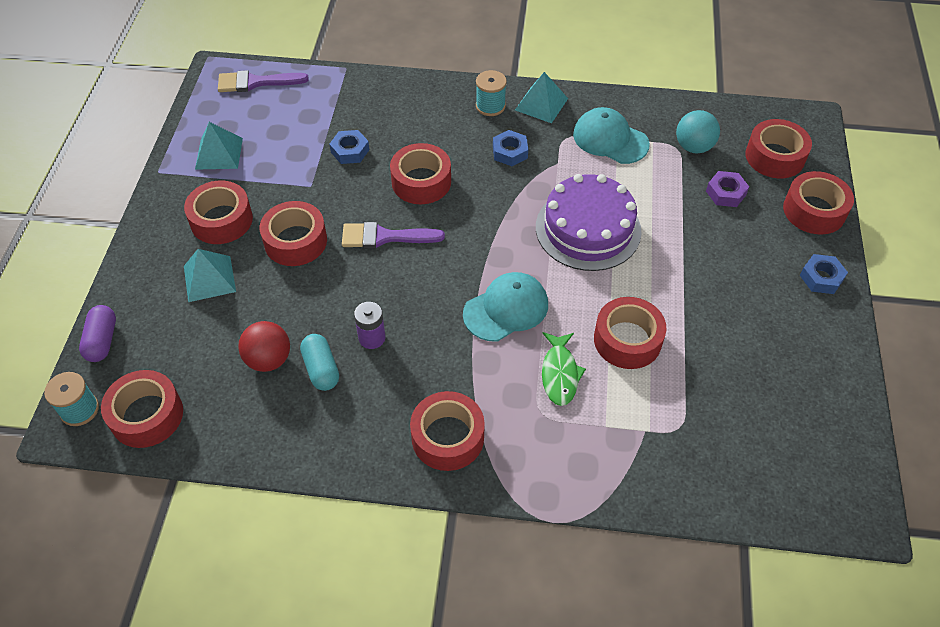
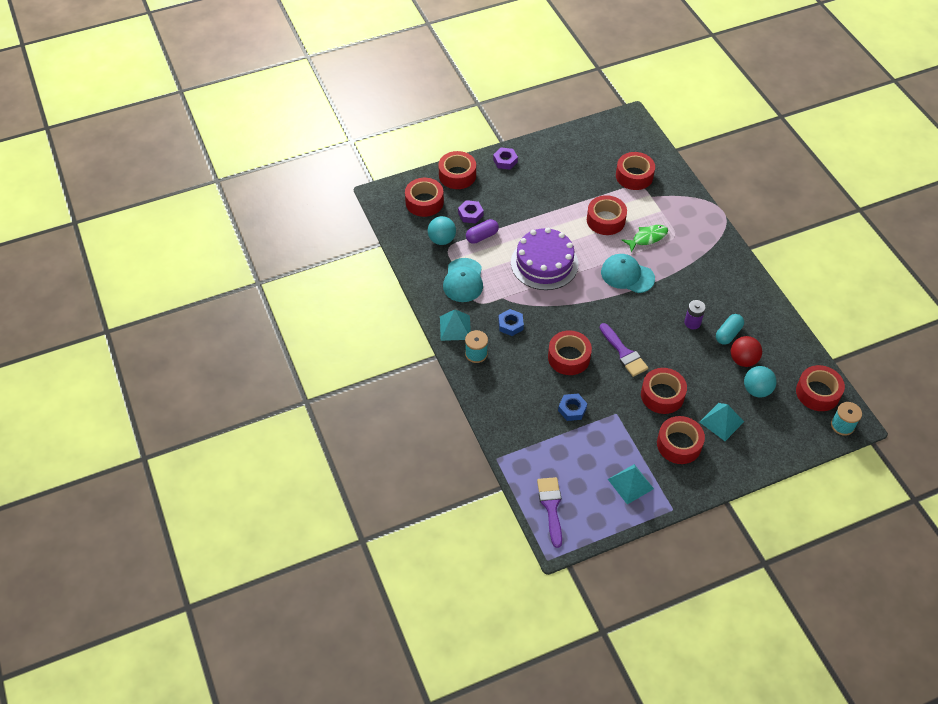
camera: 120 degrees left, 0 degrees up
(102, 340) = (801, 446): purple capsule -> purple capsule (482, 236)
(215, 345) = (756, 390): none -> turquoise ball
(256, 82) = (551, 507): purple brush -> purple brush turned 150 degrees counterclockwise
(447, 437) = (718, 264): red tape -> red tape (634, 176)
(821, 278) = (505, 161): blue nut -> purple nut

